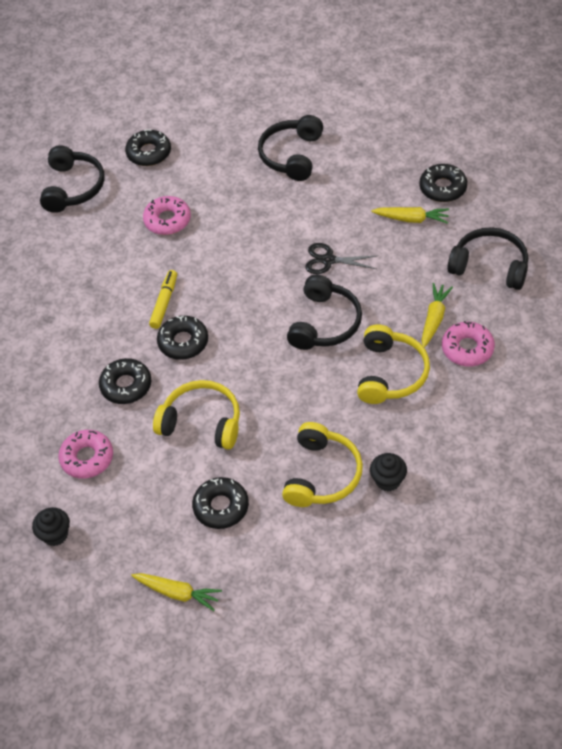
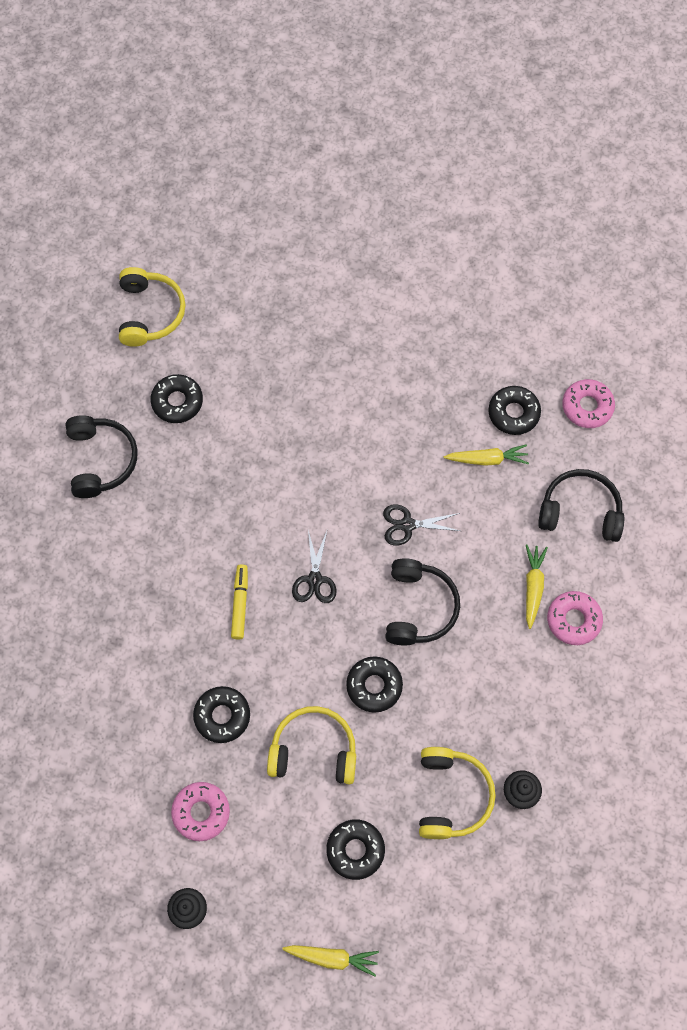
camera: 15 degrees left, 15 degrees up
(167, 220) = (219, 493): pink donut -> pink donut (587, 407)
(183, 342) = (272, 652): black donut -> black donut (374, 686)
(235, 292) = (314, 580): none -> black scissors
(292, 155) = (340, 387): black headphones -> none
(390, 373) = (499, 662): yellow headphones -> yellow headphones (150, 313)

